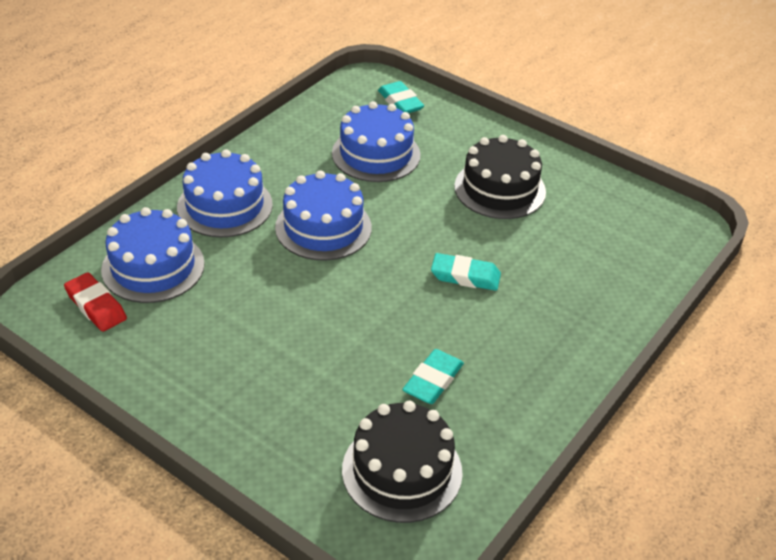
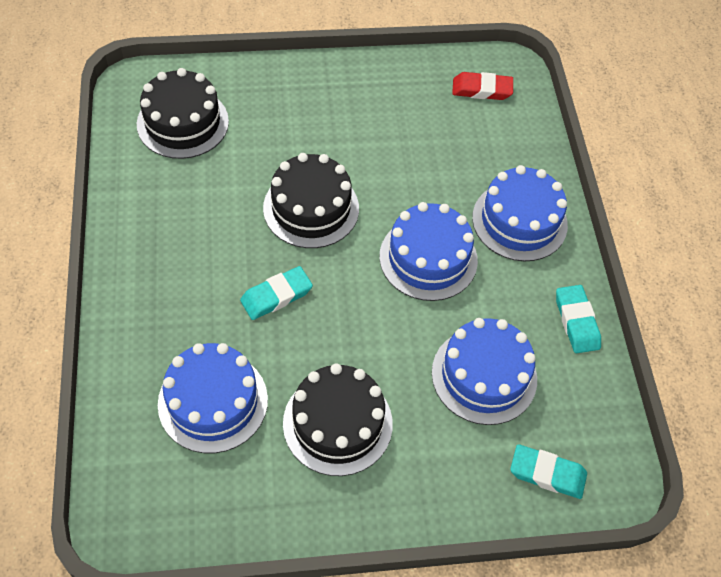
camera: 135 degrees right, 15 degrees up
(153, 267) = (491, 138): blue cake -> blue cake (213, 401)
(368, 315) = (311, 208): none -> black cake
(433, 380) = (218, 191): turquoise eraser -> turquoise eraser (576, 321)

